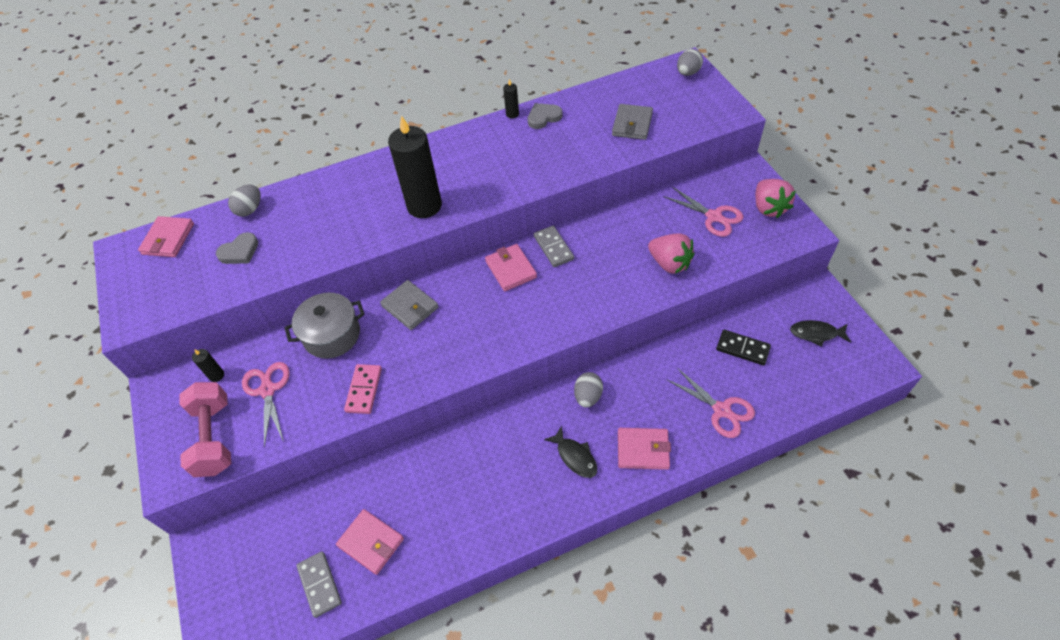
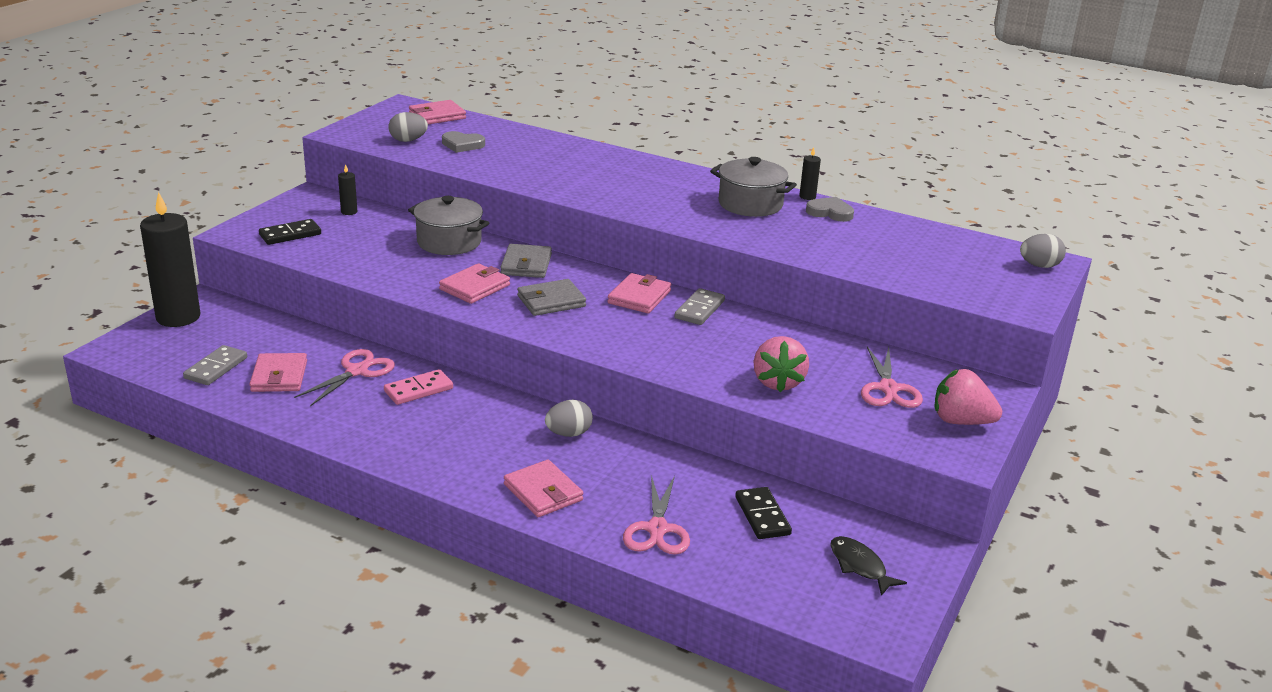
camera: 45 degrees right, 25 degrees down
(214, 438) = (290, 234): pink dumbbell -> black domino
(250, 209) = (511, 132): grey egg -> grey egg (408, 140)
(268, 390) = (360, 237): pink scissors -> pink scissors (357, 371)
(364, 390) = (410, 278): pink domino -> pink domino (418, 390)
(415, 356) = (474, 287): none -> pink wallet
(424, 206) = (625, 197): black candle -> black candle (178, 317)
(497, 148) = (750, 204): none -> grey pot
(575, 456) = (487, 452): black fish -> none
(632, 124) = (902, 259): grey wallet -> grey wallet (551, 301)
(768, 208) = (961, 421): pink strawberry -> pink strawberry turned 75 degrees clockwise

